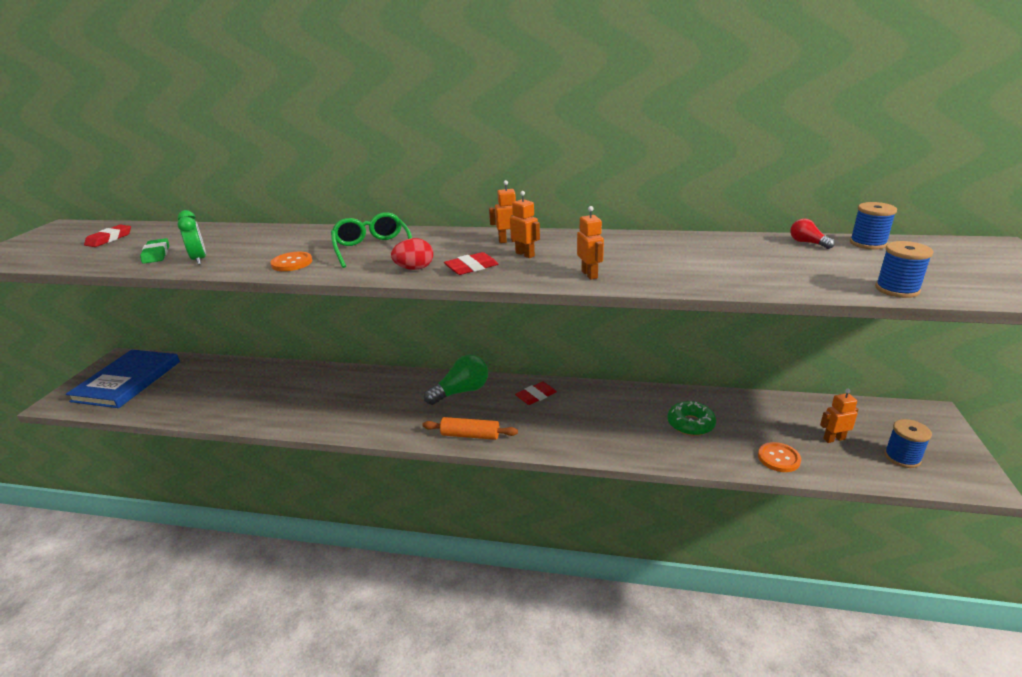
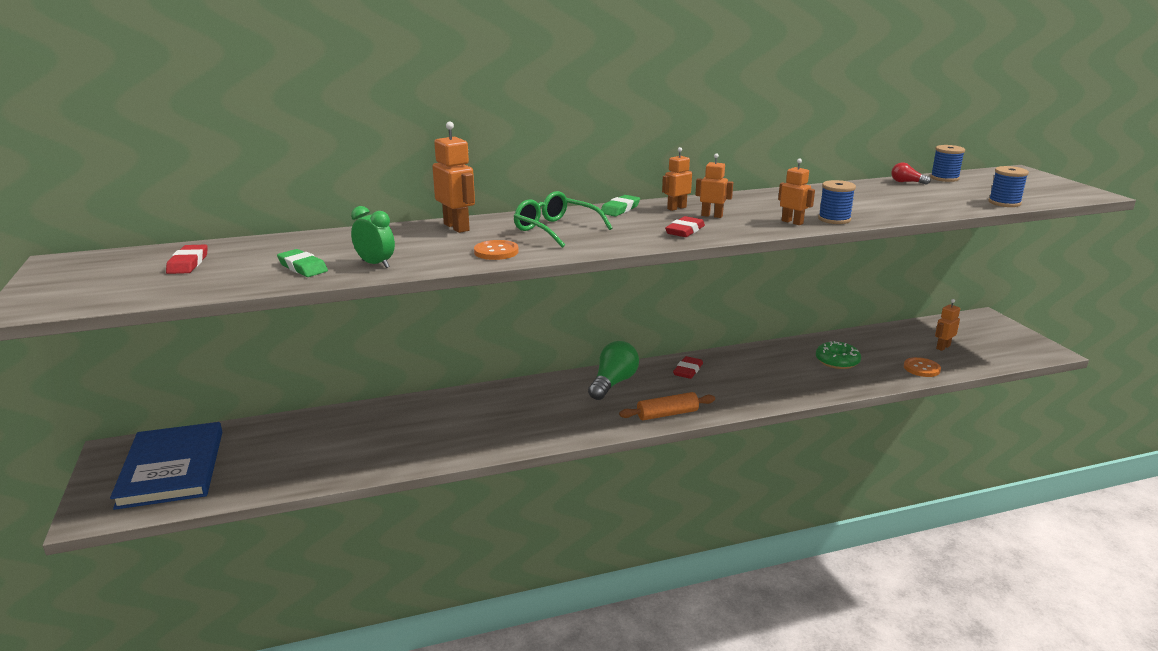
camera: 30 degrees left, 5 degrees down
(310, 234) = (457, 227): none -> orange robot
(414, 268) = (634, 239): red egg -> none
(459, 235) = (620, 209): none -> green eraser
(902, 457) = (994, 348): blue spool -> blue spool (834, 219)

